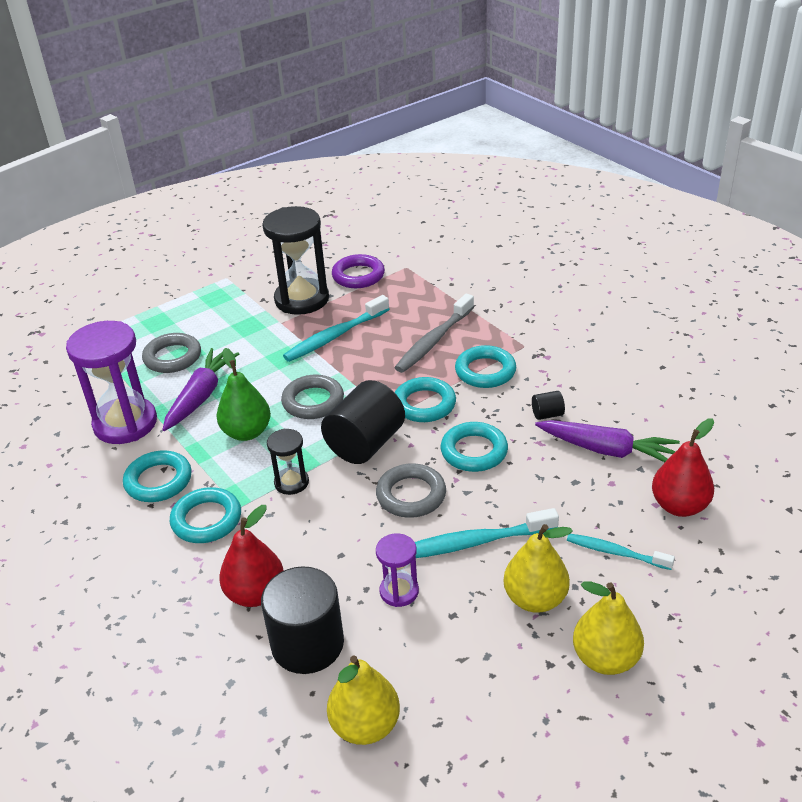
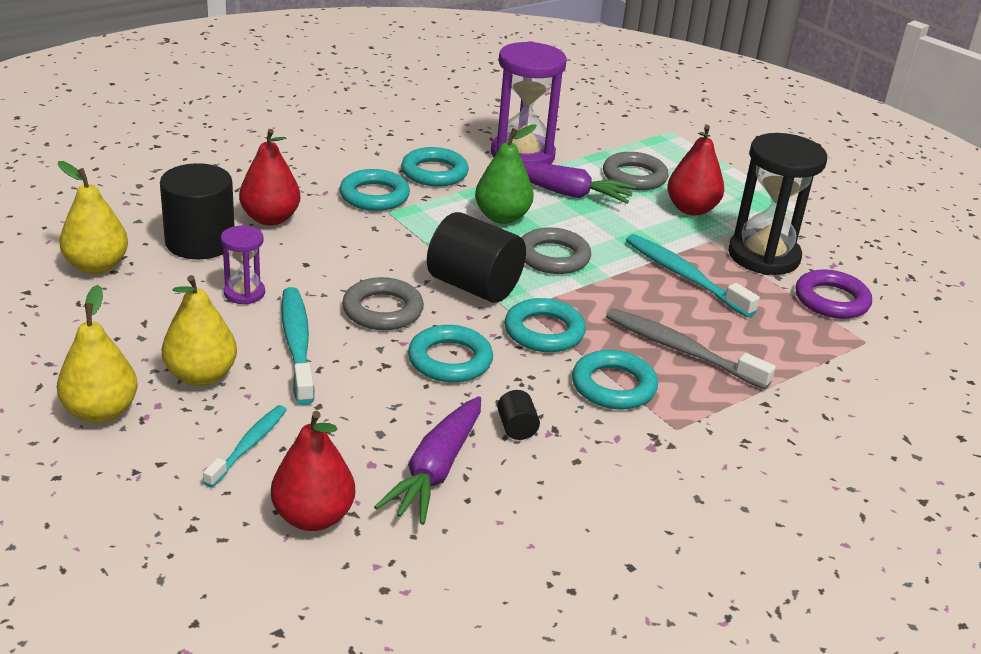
camera: 85 degrees right, 5 degrees down
(230, 329) = (691, 209): none -> red pear
(291, 482) = (418, 240): black hourglass -> none

